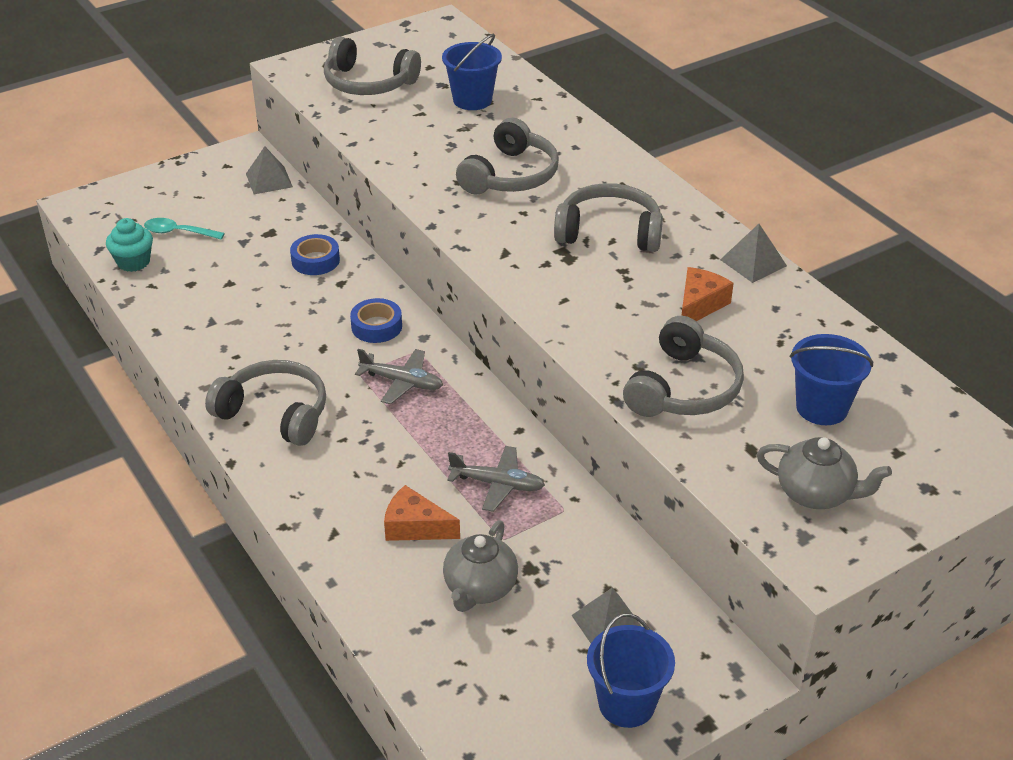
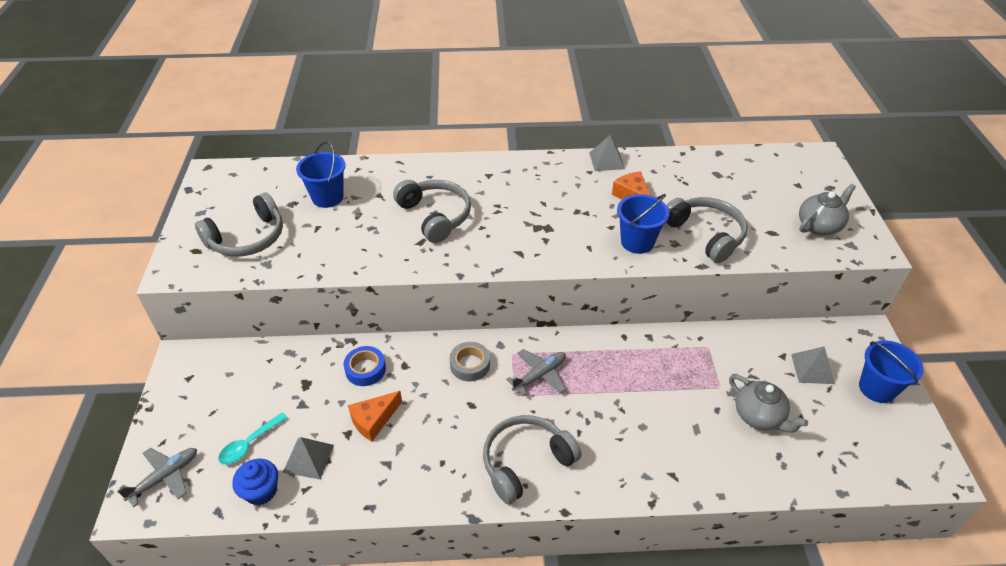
camera: 60 degrees left, 5 degrees up
(133, 262) = (261, 491): turquoise cupcake -> blue cupcake
(269, 180) = (237, 358): grey pyramid -> grey pyramid (308, 458)
(376, 326) = (470, 365): blue tape -> grey tape
(415, 527) = (688, 427): orange cheese -> orange cheese (373, 420)
(497, 484) = (669, 368): grey plane -> grey plane (165, 477)
(609, 232) = (533, 200): grey headphones -> none
(822, 408) = (749, 193): blue bucket -> blue bucket (637, 242)

